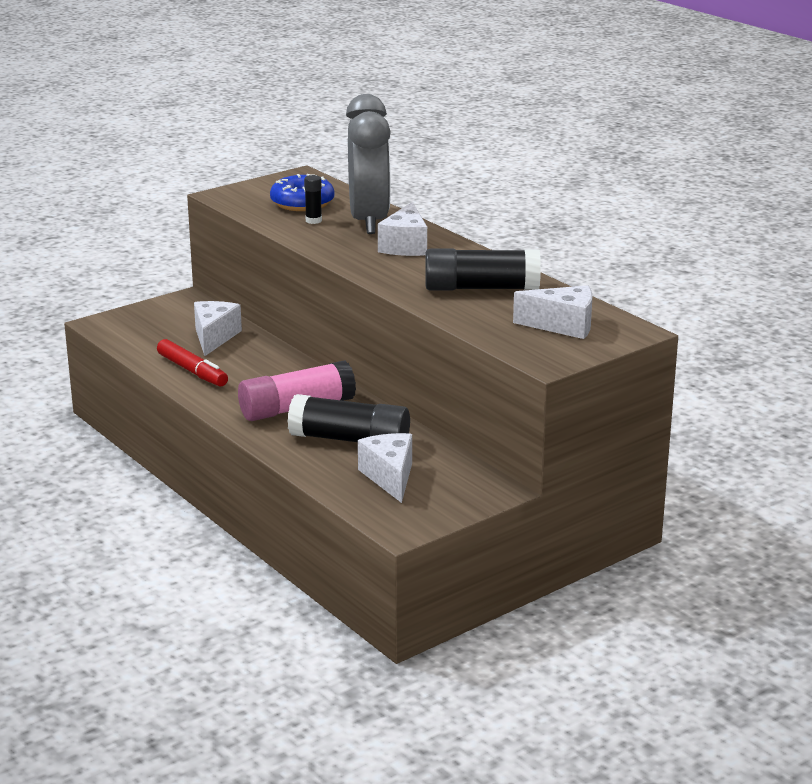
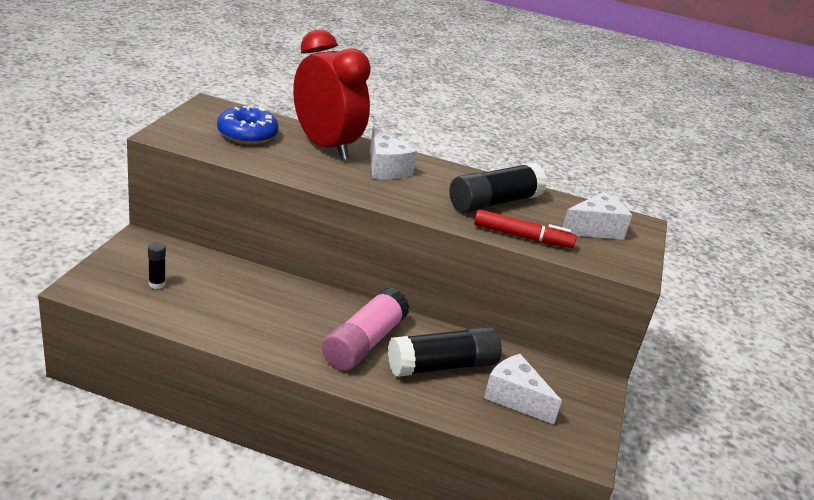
camera: 40 degrees left, 5 degrees up
(192, 371) = (230, 324): red marker -> red marker (522, 237)
(214, 337) = (210, 279): white cheese -> none
(313, 221) = (279, 152): black glue stick -> black glue stick (157, 284)
(369, 221) = (325, 146): grey clock -> red clock

